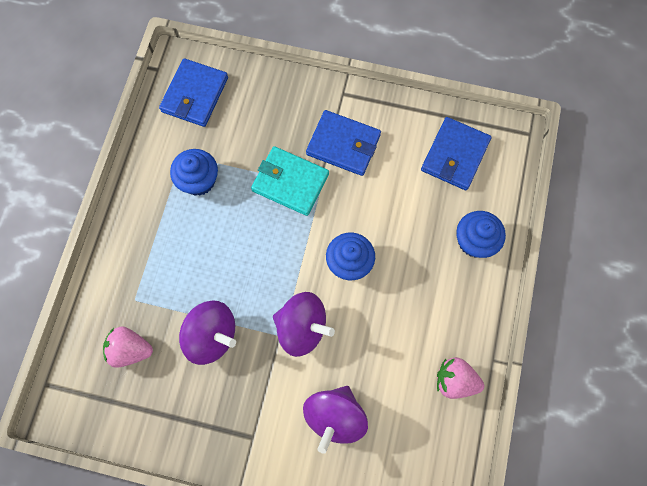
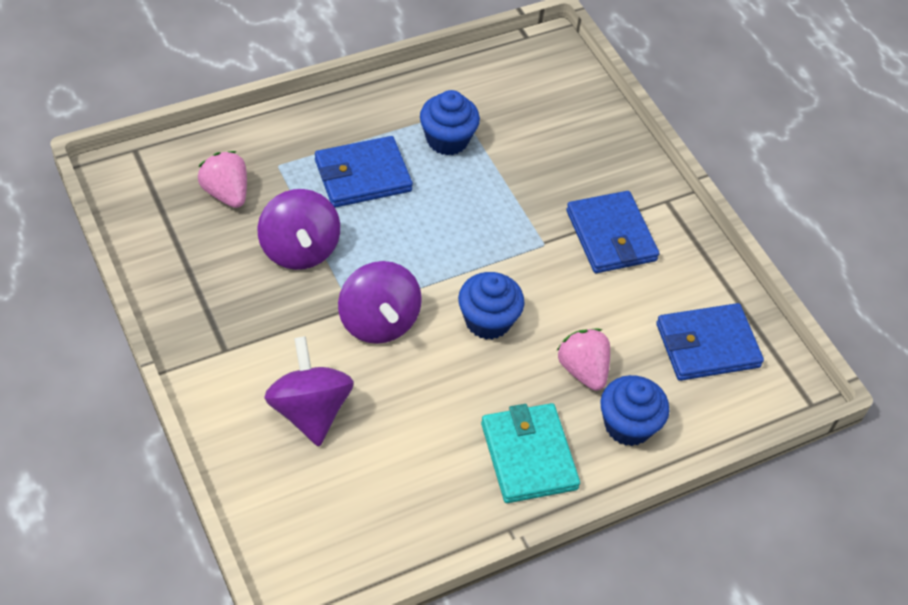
camera: 45 degrees right, 20 degrees down
(195, 95) = (532, 81): blue wallet -> blue wallet (363, 176)
(290, 182) = (522, 215): turquoise wallet -> turquoise wallet (528, 456)
(334, 416) = (310, 410): purple spinning top -> purple spinning top turned 90 degrees clockwise
(455, 380) = (451, 503): pink strawberry -> pink strawberry (583, 370)

